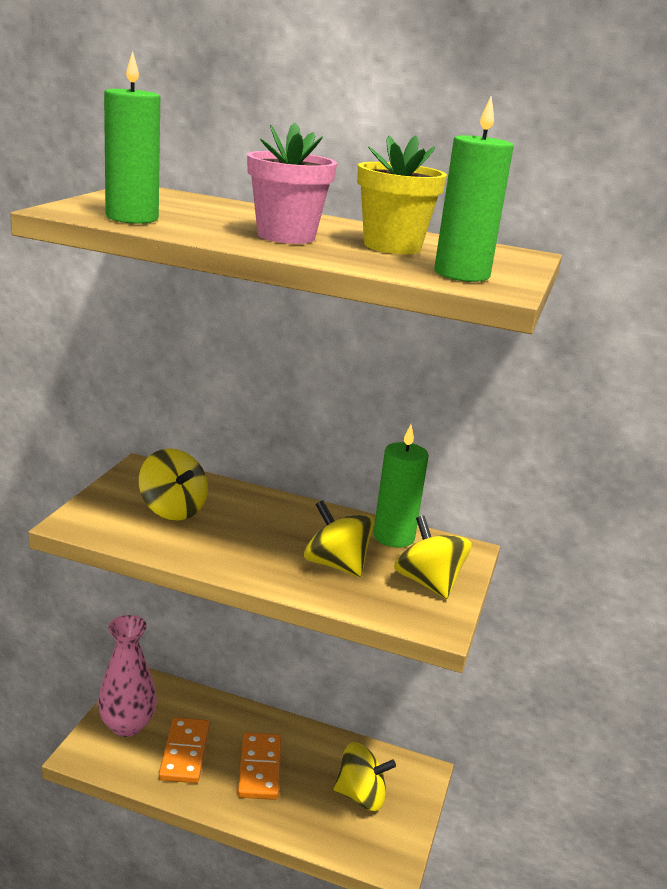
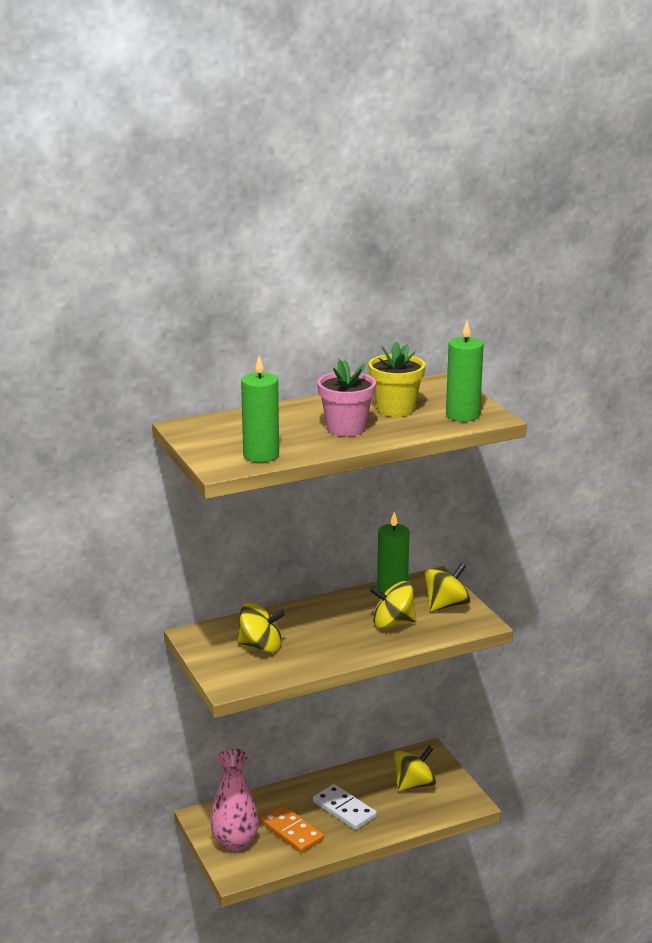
camera: 40 degrees left, 0 degrees up
(259, 768) = (344, 810): orange domino -> white domino
(428, 582) = (446, 606): yellow spinning top -> yellow spinning top turned 120 degrees clockwise

